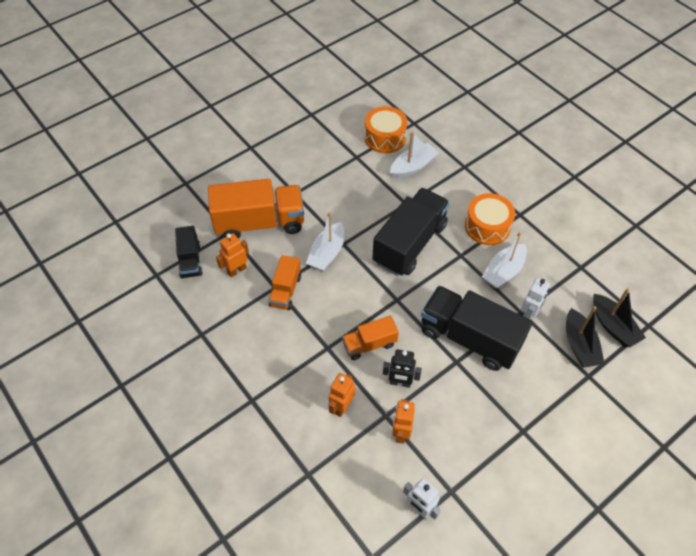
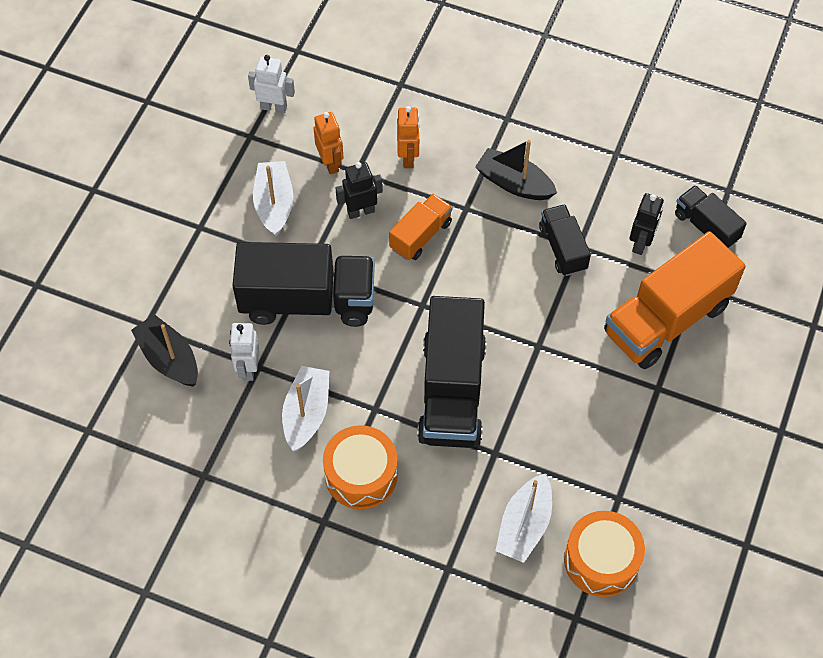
camera: 150 degrees right, 5 degrees up
(236, 270) = (641, 243): orange robot -> black robot
(285, 291) = (563, 248): orange truck -> black truck
(327, 253) = (549, 322): white boat -> white boat (274, 204)
(613, 326) = (134, 405): black boat -> black boat (514, 183)

